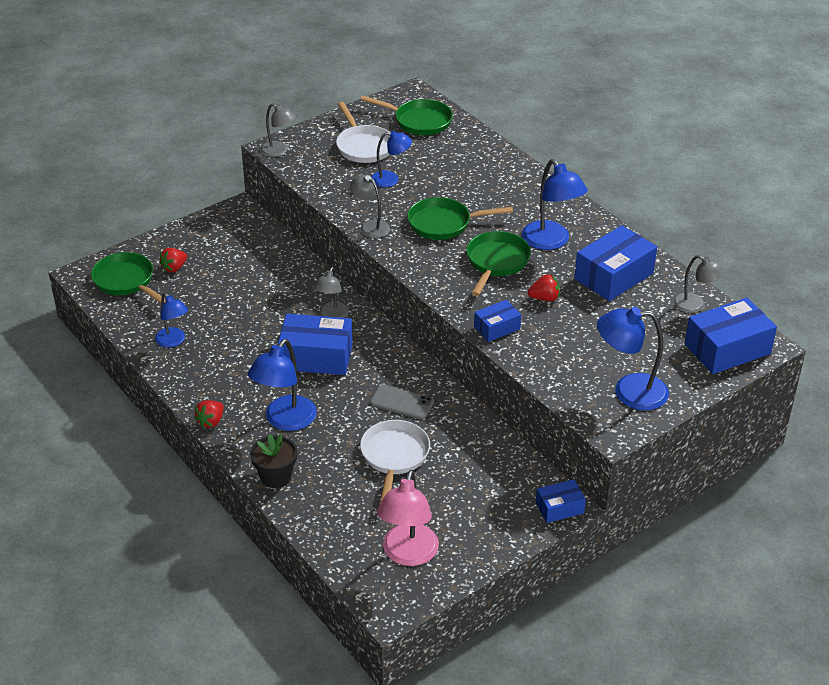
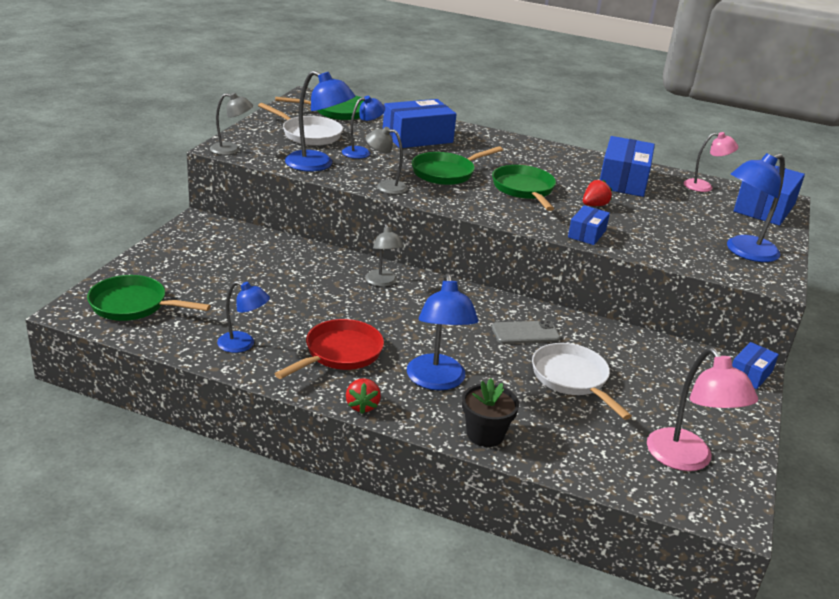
camera: 35 degrees left, 10 degrees down
(174, 268) = (177, 281): red strawberry -> none
(236, 372) = (340, 353): none -> red pan
(316, 357) = (405, 318): blue box -> blue box (417, 137)
(551, 242) = (547, 168): blue lamp -> blue lamp (317, 165)
(695, 306) = (704, 186): grey lamp -> pink lamp

